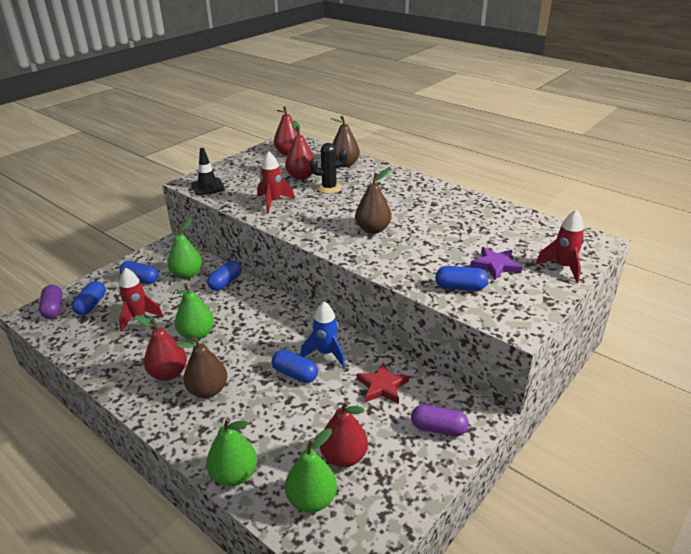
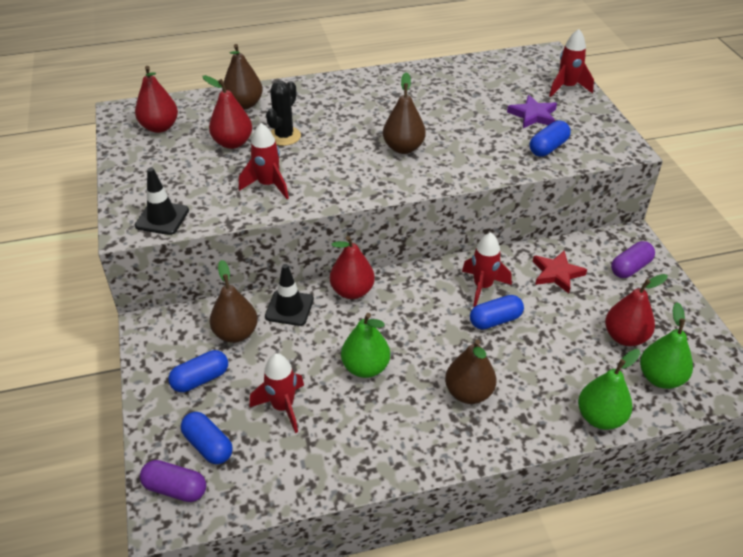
camera: 55 degrees left, 10 degrees up
(168, 373) = (414, 415): red pear -> red pear (352, 291)
(187, 274) = (236, 333): green pear -> brown pear
(225, 282) = (289, 308): blue capsule -> black traffic cone
(326, 353) = (482, 287): blue rocket -> red rocket

